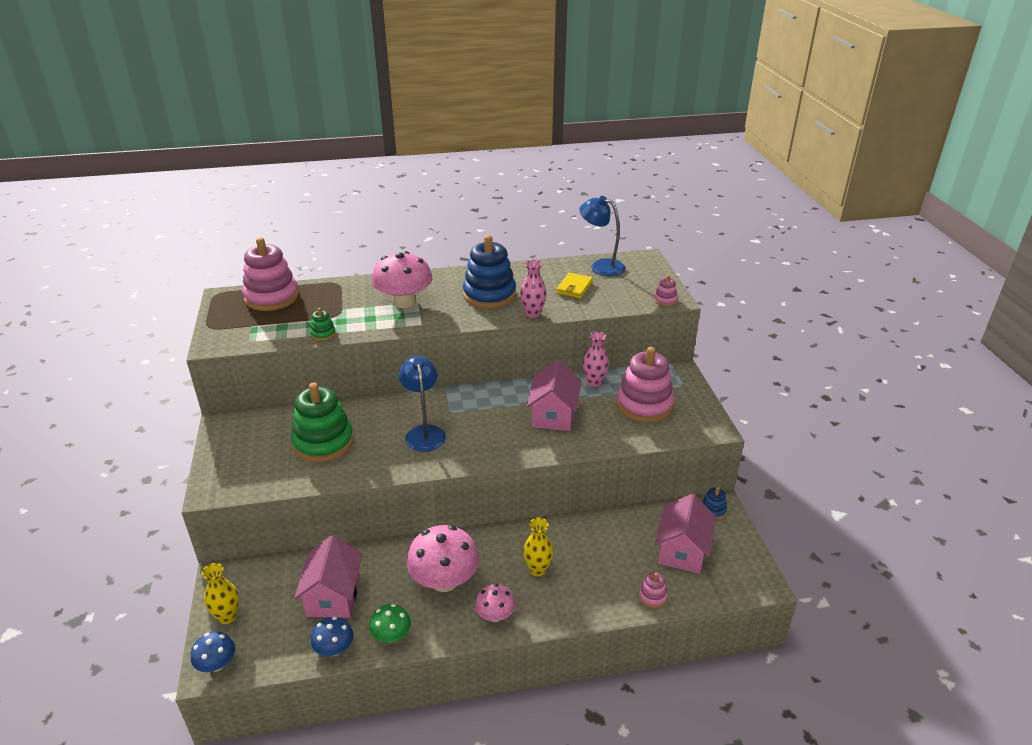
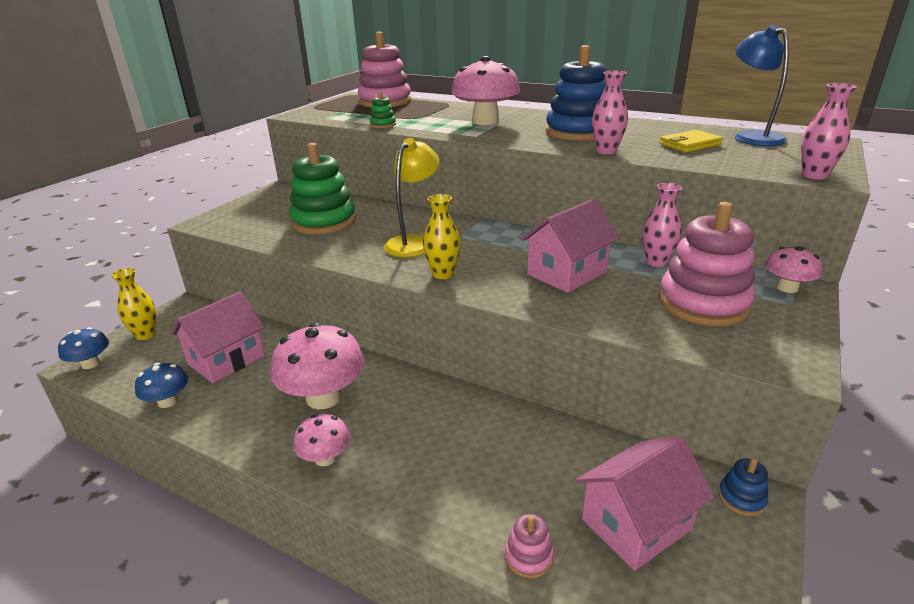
camera: 40 degrees right, 5 degrees down
(391, 635) = (219, 418): green mushroom -> none
(424, 432) = (413, 242): blue lamp -> yellow lamp
(537, 570) = (423, 439): yellow vase -> yellow vase (443, 274)
(665, 300) = (814, 175): pink stacking toy -> pink vase
(673, 374) = (787, 288): none -> pink mushroom

